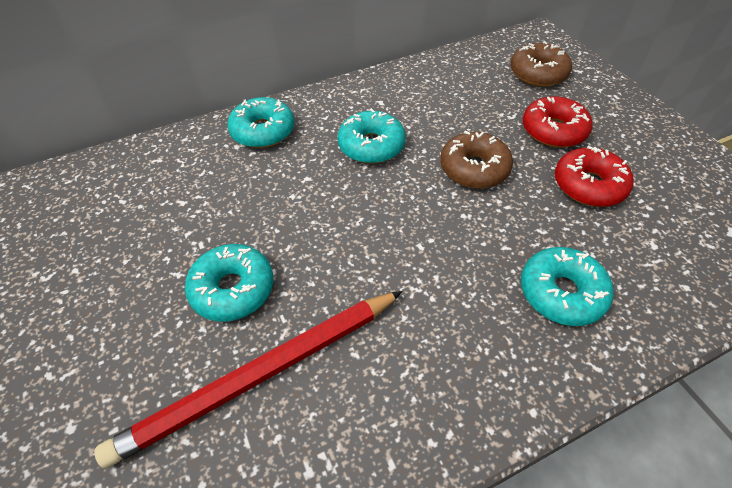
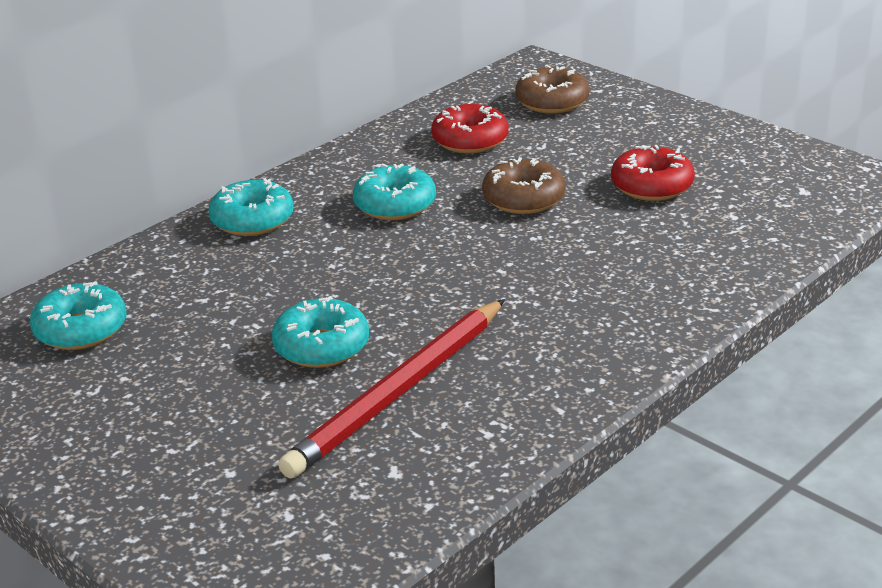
camera: 20 degrees left, 20 degrees down
(553, 130) = (594, 149): red donut -> red donut (470, 140)
(561, 293) = (659, 269): turquoise donut -> turquoise donut (81, 329)

